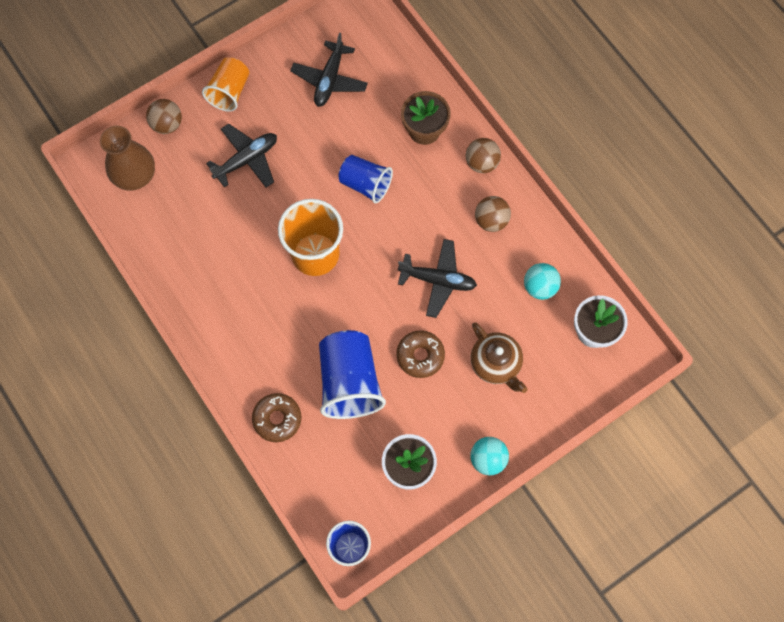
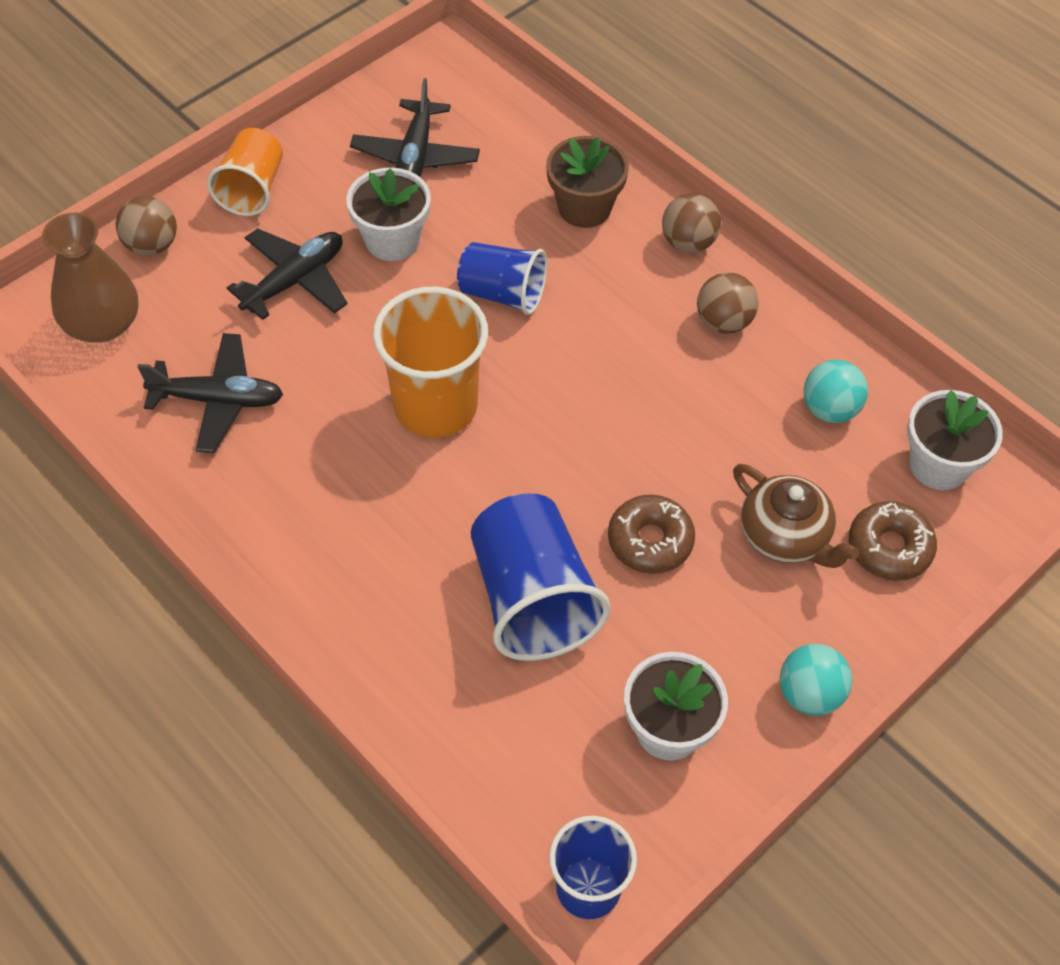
camera: 10 degrees left, 15 degrees down
(277, 419) = (411, 679): brown donut -> brown donut (889, 548)
(307, 138) = (392, 240): none -> white flower pot
(438, 280) = (655, 420): black plane -> black plane (218, 400)

